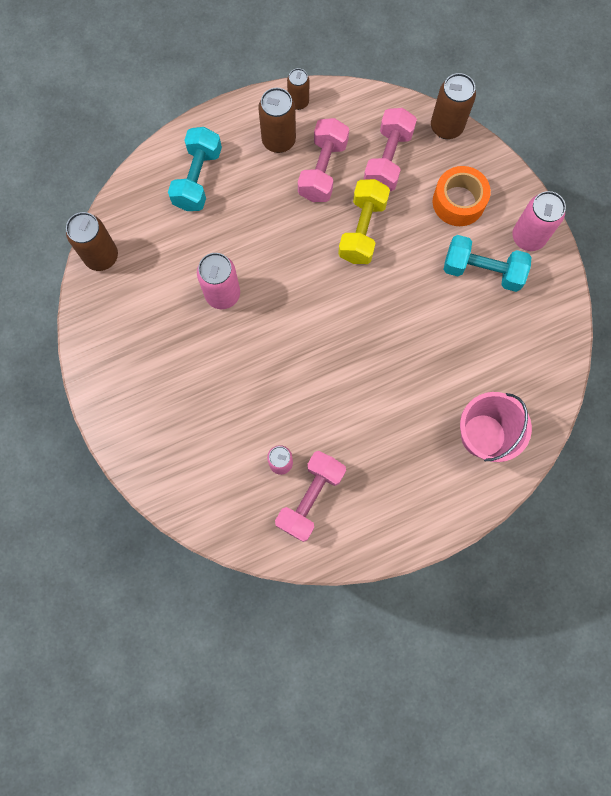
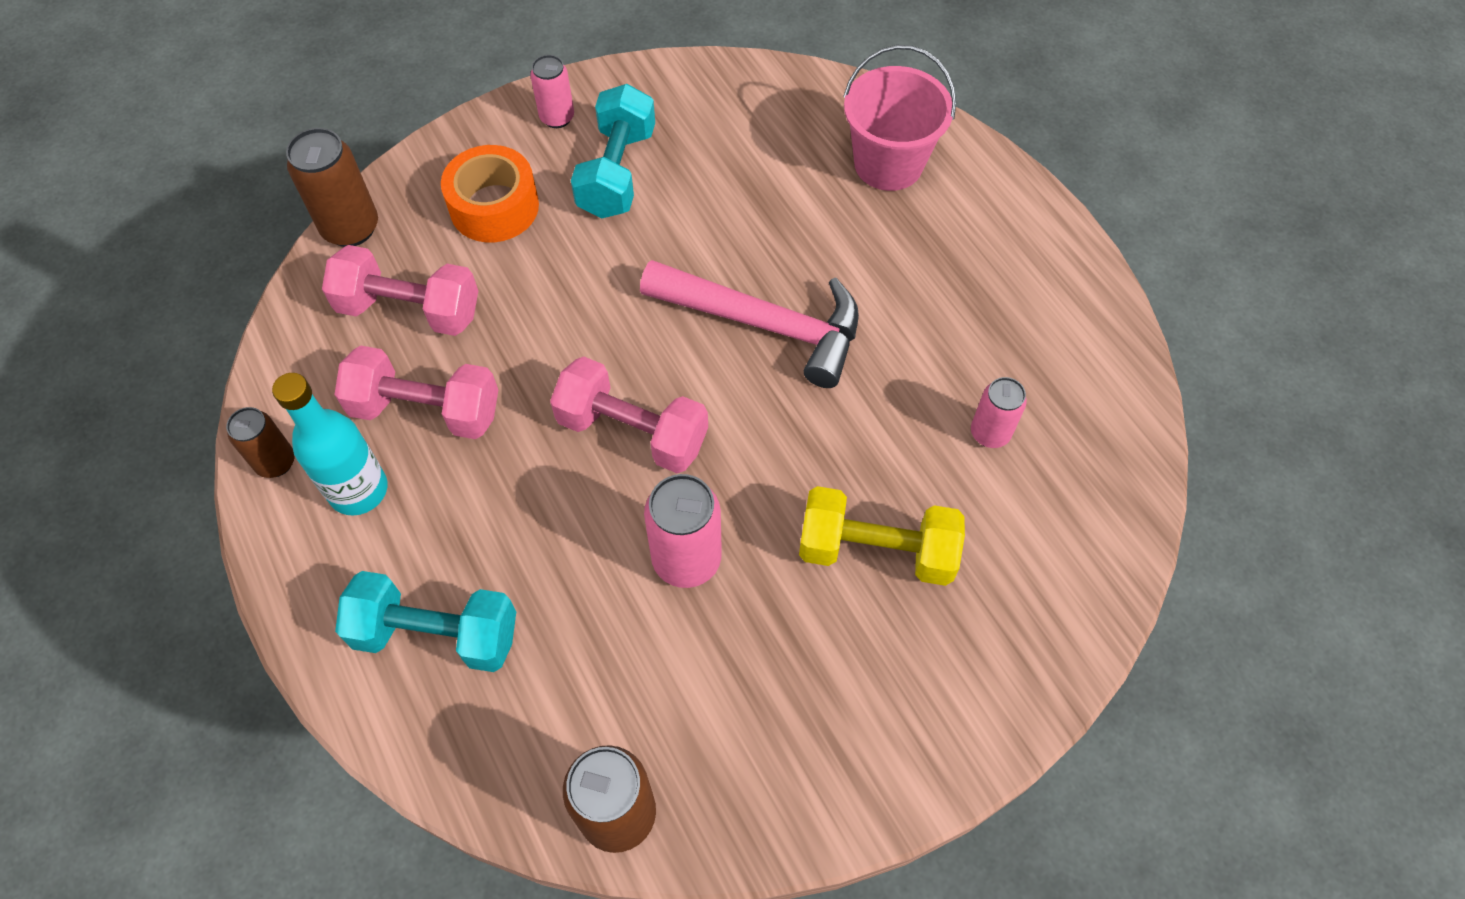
camera: 95 degrees left, 15 degrees down
(278, 140) = (358, 490): brown can -> turquoise bottle
(310, 498) = (1039, 384): pink dumbbell -> pink dumbbell (632, 431)
(362, 230) = (548, 340): yellow dumbbell -> yellow dumbbell (876, 550)
(364, 346) = (764, 324): none -> pink hammer
(528, 237) = (557, 117): pink can -> pink can, size x0.63

